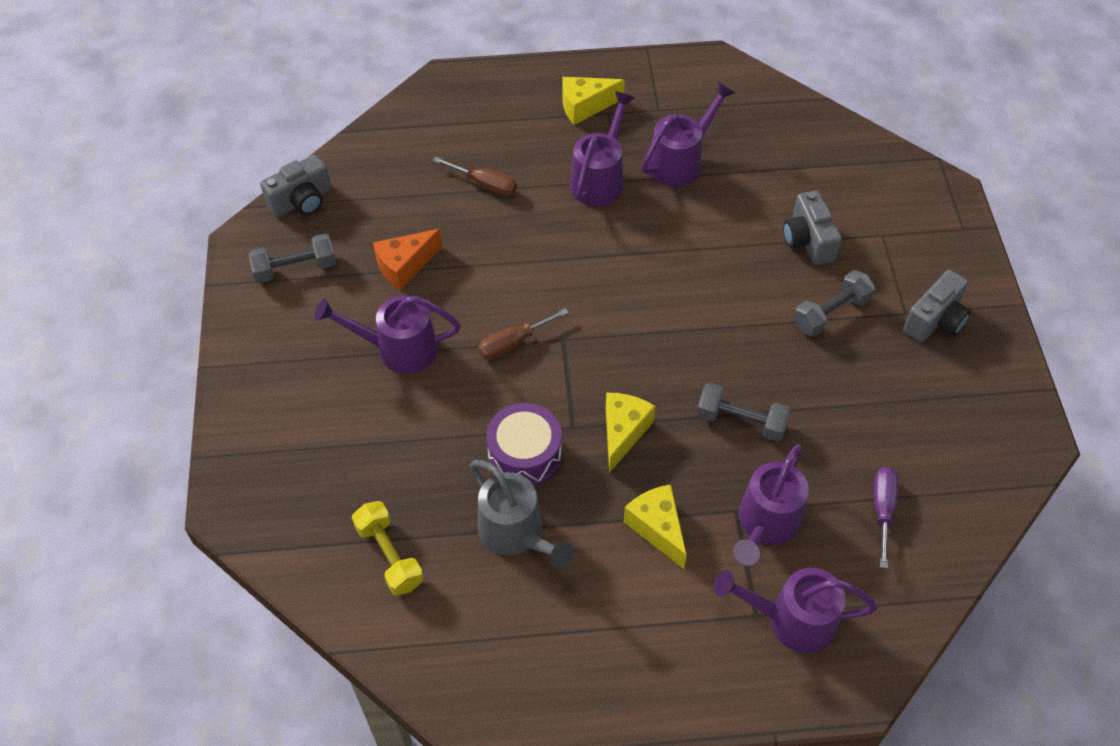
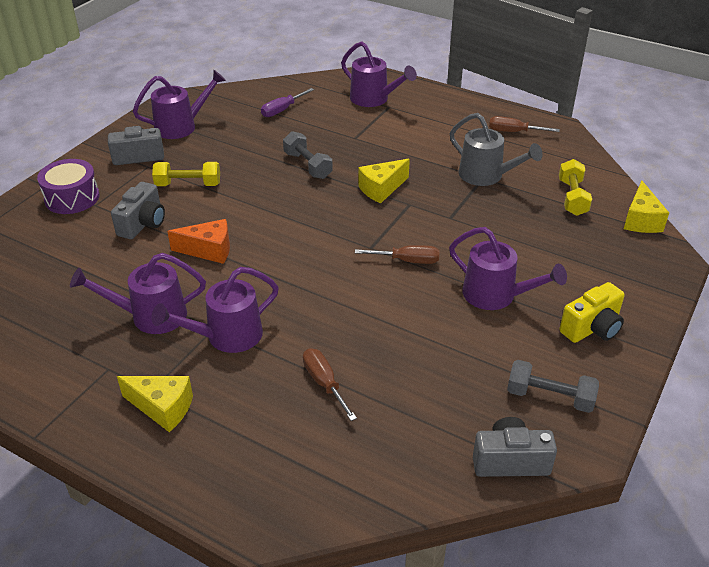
camera: 145 degrees left, 15 degrees down
(286, 361) = (592, 328): none -> yellow camera
(405, 266) = (449, 350): orange cheese -> orange cheese (208, 250)
(517, 534) = (487, 176): grey watering can -> grey watering can turned 135 degrees clockwise
(525, 455) = (452, 204): purple drum -> purple drum (72, 198)
(540, 664) = (513, 132): none -> brown screwdriver
(657, 528) = (404, 148): yellow cheese -> yellow cheese (641, 220)
(766, 525) = (346, 128): purple watering can -> purple watering can (182, 126)
(831, 313) = (188, 184): grey dumbbell -> yellow dumbbell

